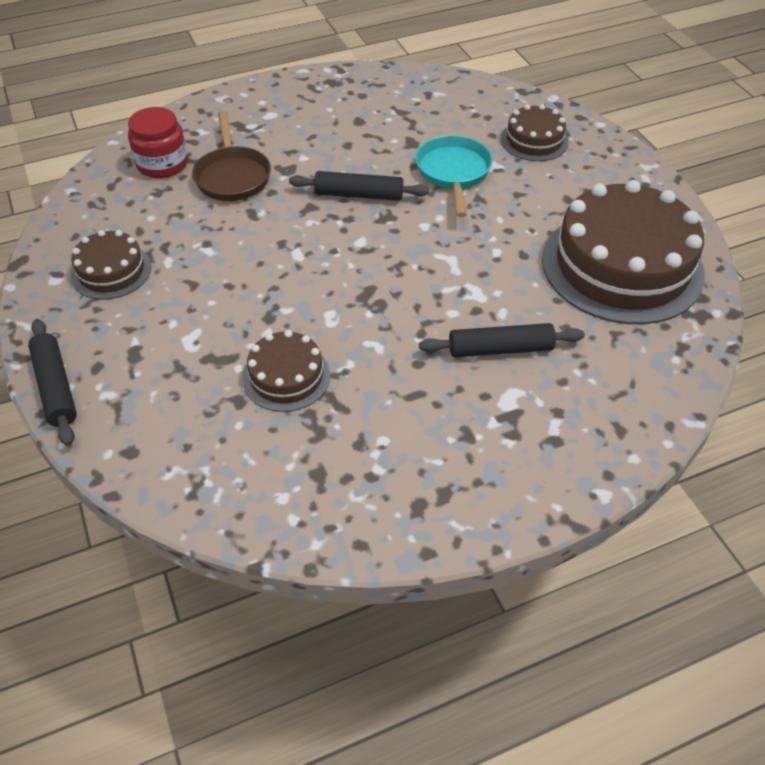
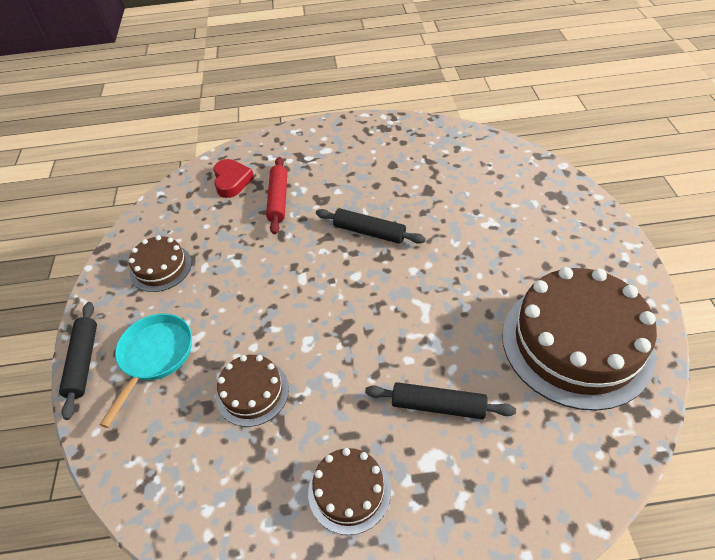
camera: 20 degrees right, 0 degrees up
(162, 164) = (232, 181): red jar -> red heart
(232, 176) = (278, 199): brown pan -> red rolling pin
(453, 173) = (453, 224): turquoise pan -> turquoise pan (154, 356)
(534, 140) = (533, 204): brown cake -> brown cake (349, 491)

